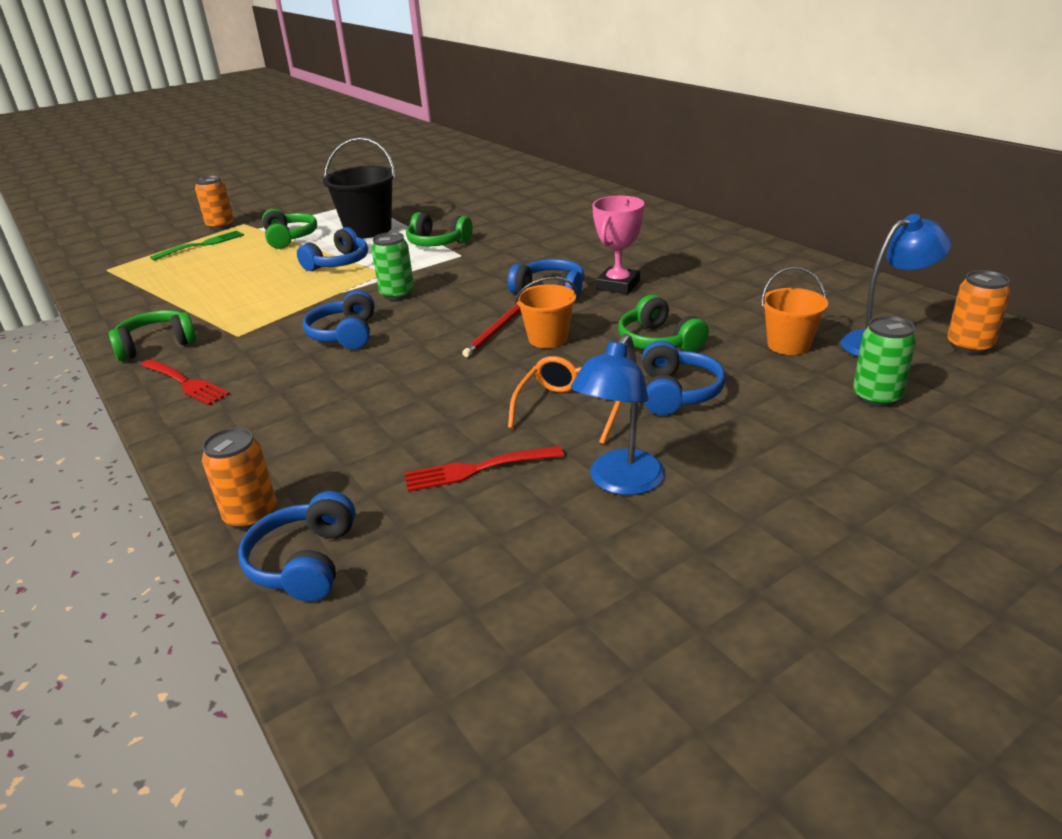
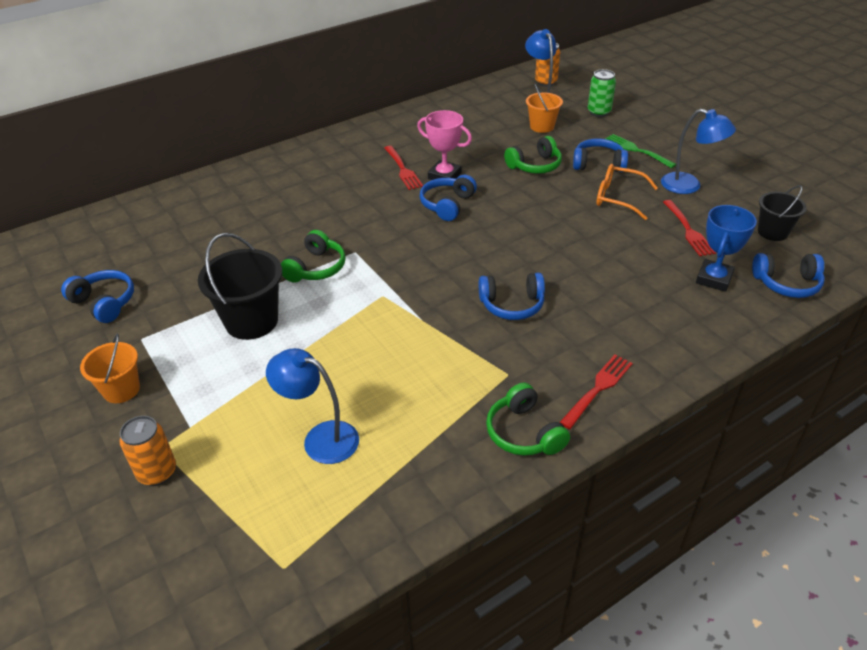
camera: 90 degrees left, 10 degrees up
(202, 245) = (230, 474): green fork -> green fork (636, 150)
(214, 267) = (320, 438): none -> blue lamp
(251, 516) = (756, 312): orange can -> none
(289, 238) = (246, 386): green headphones -> none
(338, 263) = (345, 331): blue headphones -> blue headphones (104, 303)
(344, 483) = (714, 279): none -> blue trophy
(397, 294) = (435, 283): green can -> none
(460, 571) = (772, 232): none -> black bucket
(495, 331) = (514, 228): red pencil -> none
(548, 338) = (528, 206): orange bucket -> orange bucket (121, 390)
(629, 262) = (403, 169): none -> red fork

